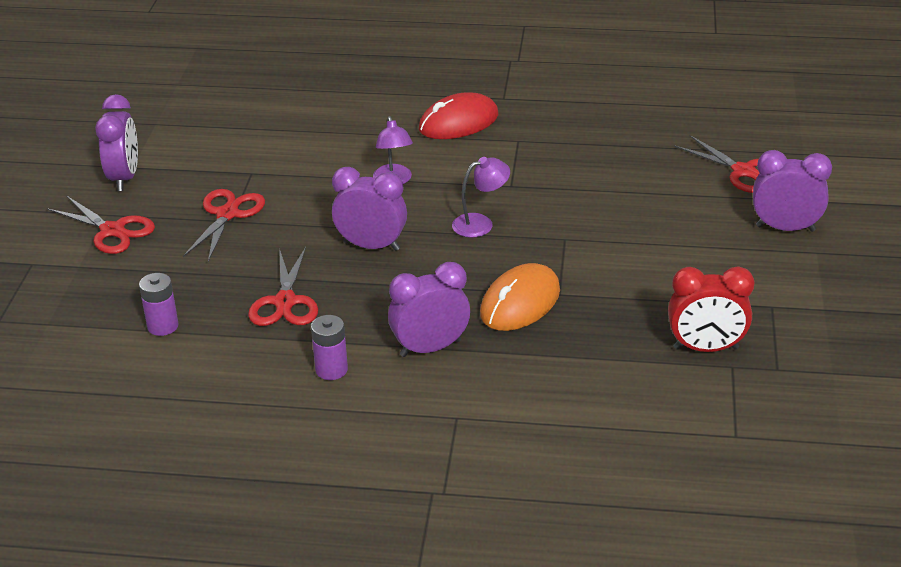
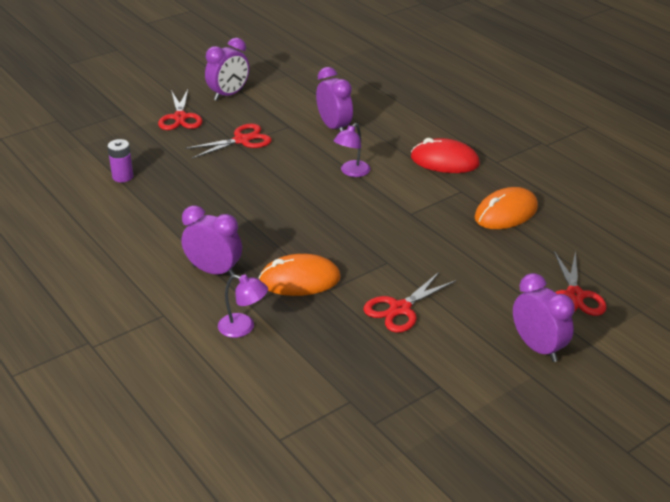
camera: 45 degrees right, 0 degrees up
(285, 302) = (191, 201): red scissors -> red scissors (400, 309)
(331, 370) = (152, 248): purple battery -> none
(371, 246) = (279, 199): purple clock -> purple clock (334, 127)
(480, 223) = (356, 223): purple lamp -> purple lamp (243, 328)
(585, 137) = (506, 213): none -> orange mouse
(705, 348) = (354, 379): red clock -> none

